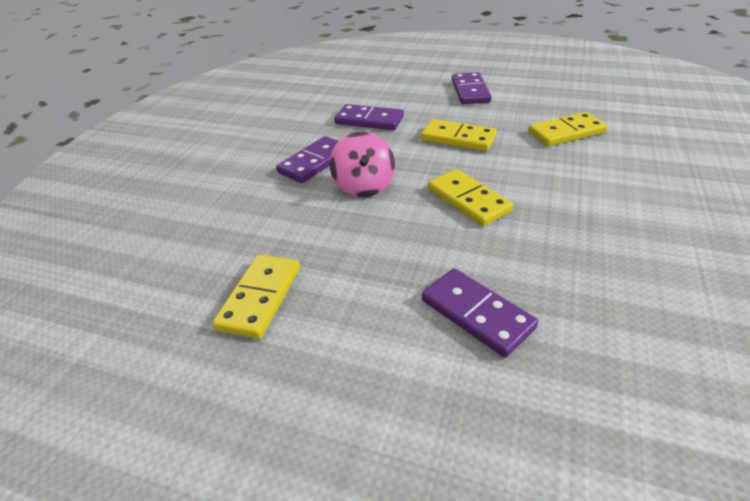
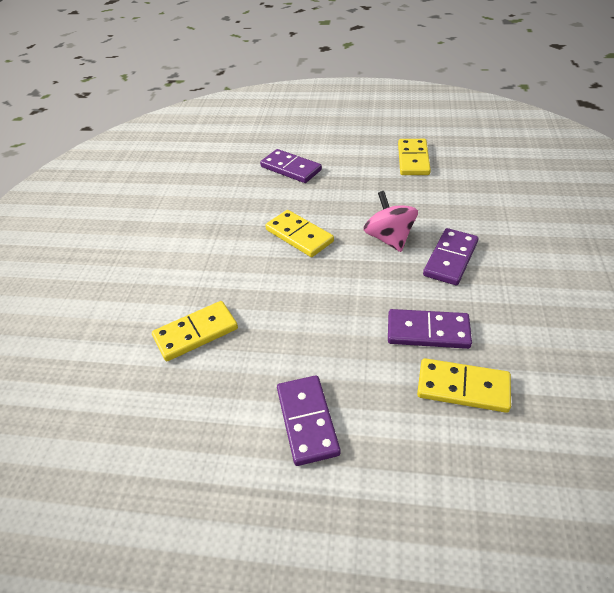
camera: 170 degrees right, 5 degrees up
(458, 138) = (315, 310): yellow domino -> yellow domino (463, 387)

